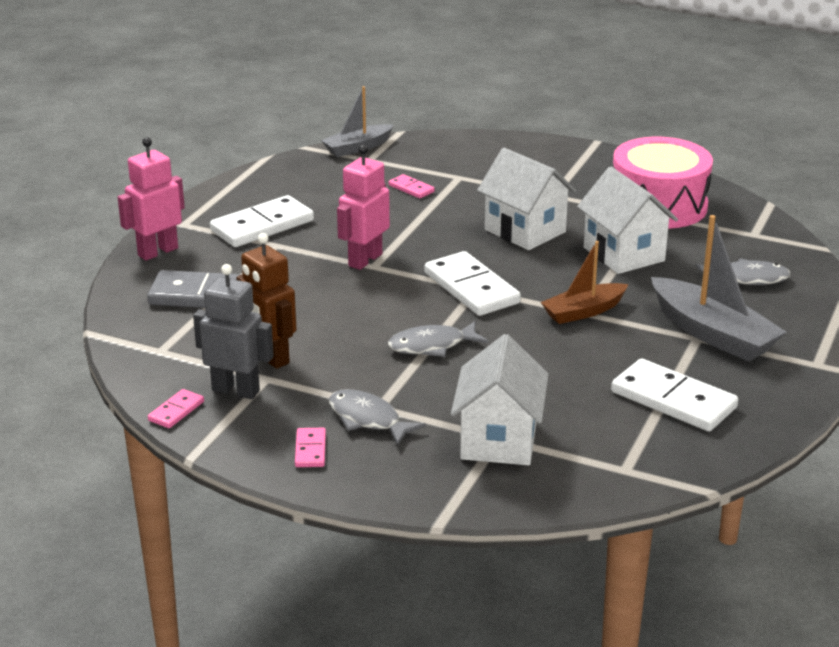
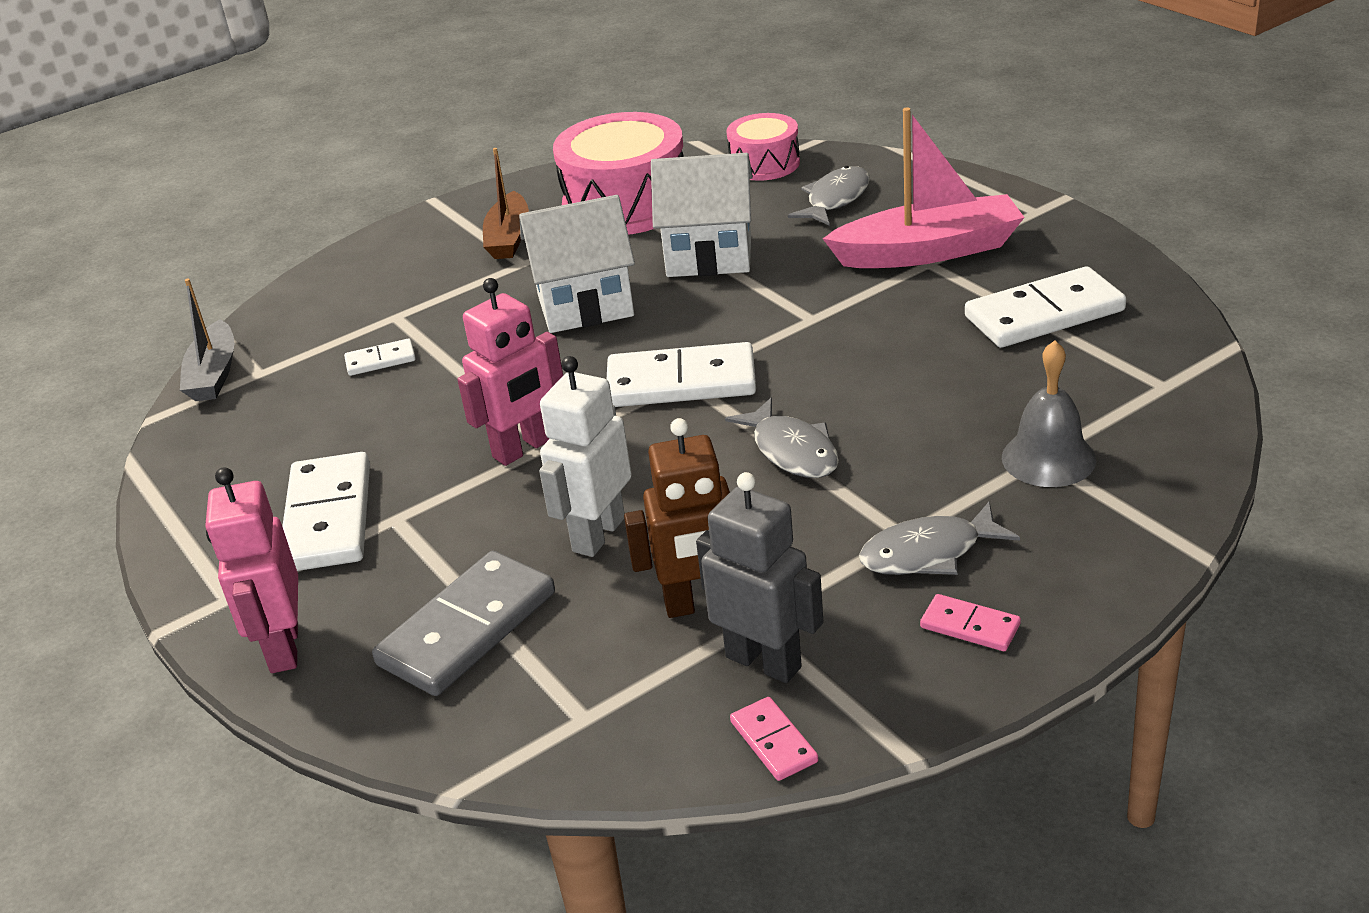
camera: 55 degrees left, 5 degrees up
(236, 390) = (764, 661): grey robot -> grey robot turned 75 degrees clockwise
(306, 307) = (598, 534): none -> white robot
(365, 260) = (523, 448): pink robot -> pink robot turned 105 degrees counterclockwise
(411, 188) = (380, 360): pink domino -> white domino
(432, 346) = (792, 451): grey fish -> grey fish turned 45 degrees counterclockwise
(499, 440) = (1048, 458): white house -> grey bell
(583, 312) = (810, 318): brown boat -> brown boat (509, 238)
(712, 334) = (928, 251): grey boat -> pink boat
(767, 238) = (764, 164): none -> pink drum

